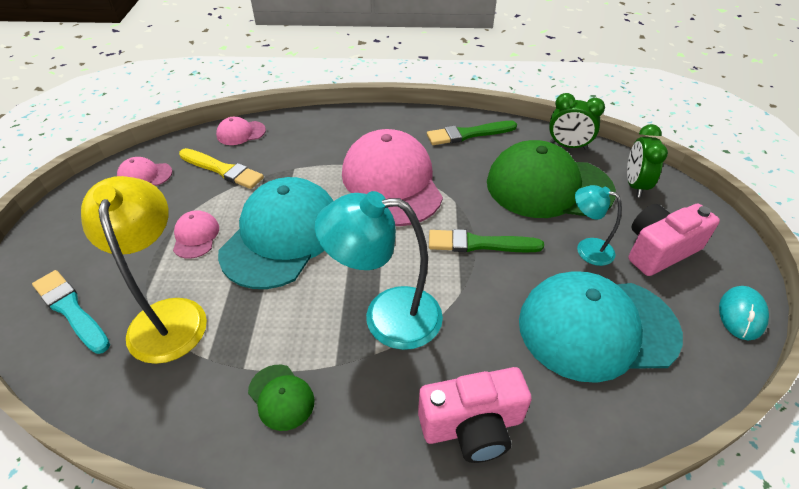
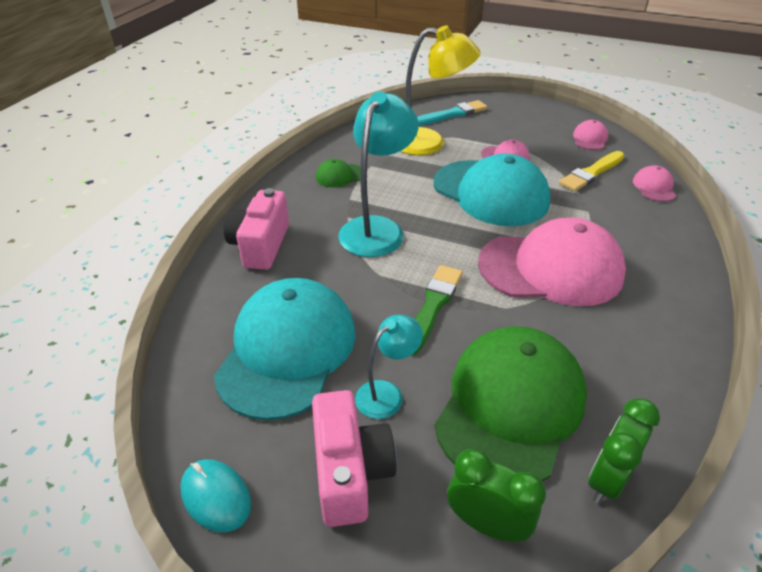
camera: 110 degrees right, 5 degrees down
(468, 134) = (647, 363): green brush -> none

